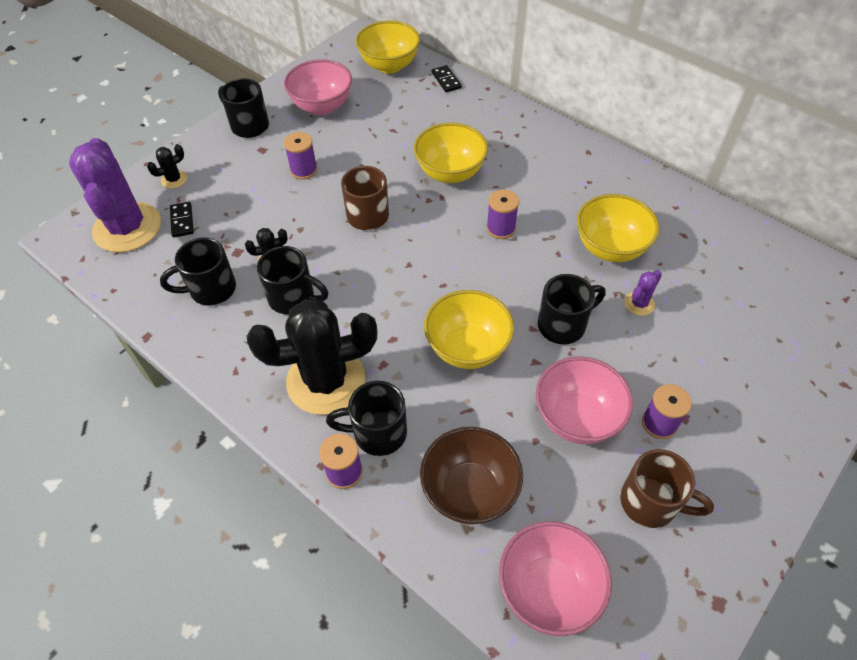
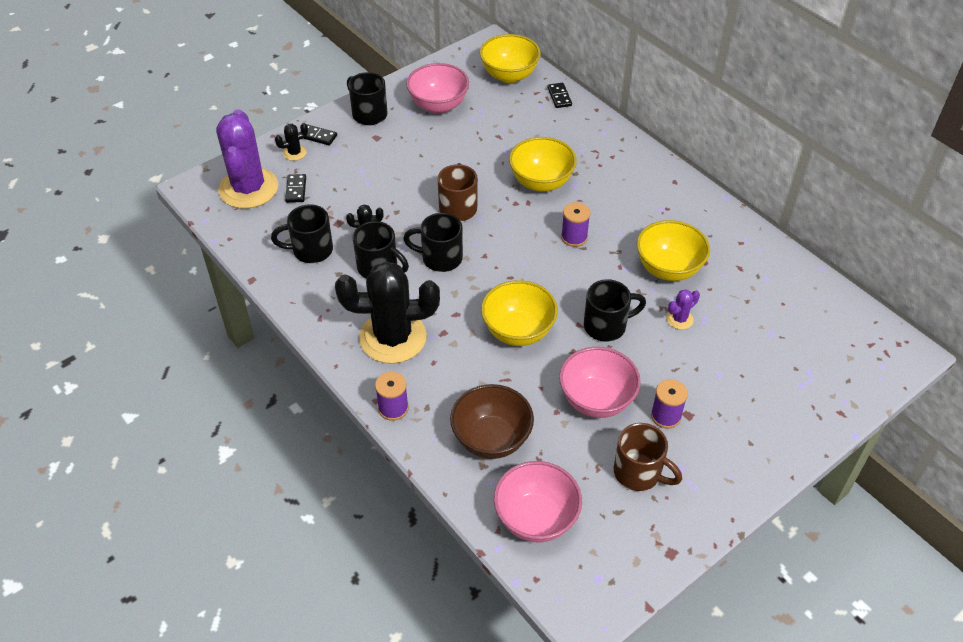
camera: 10 degrees right, 5 degrees down
(197, 157) = (318, 136): none -> black domino
(304, 170) = (410, 161): purple spool -> none
(377, 433) = (427, 384): black mug -> black mug (440, 258)

